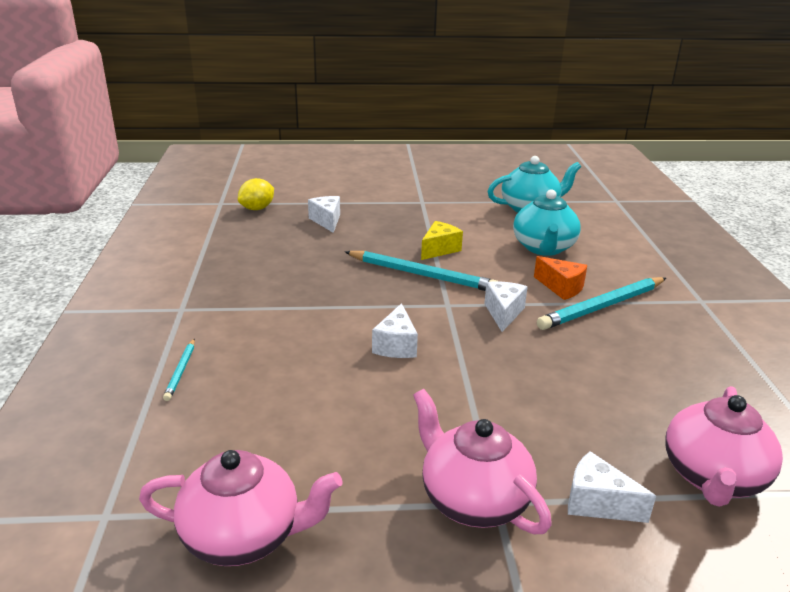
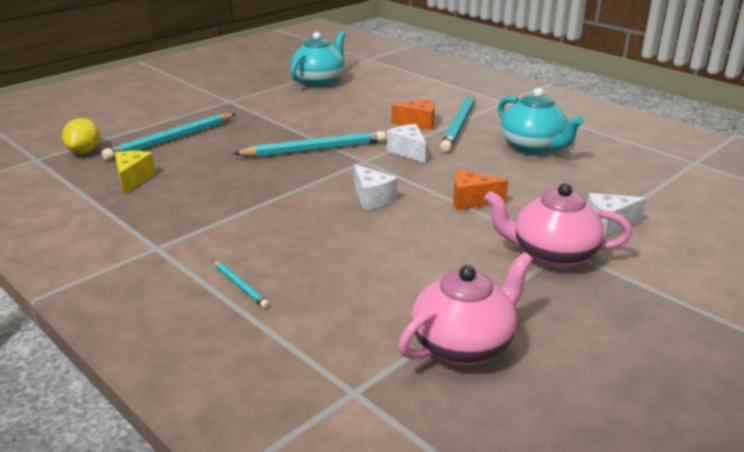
camera: 40 degrees left, 0 degrees up
(327, 221) = (171, 140): white cheese -> turquoise pencil
(439, 249) = (299, 129): yellow cheese -> yellow cheese (133, 179)
(484, 394) = (471, 201): none -> orange cheese
(544, 248) = (369, 103): turquoise teapot -> turquoise teapot (533, 147)
(713, 477) = (636, 186): pink teapot -> none

